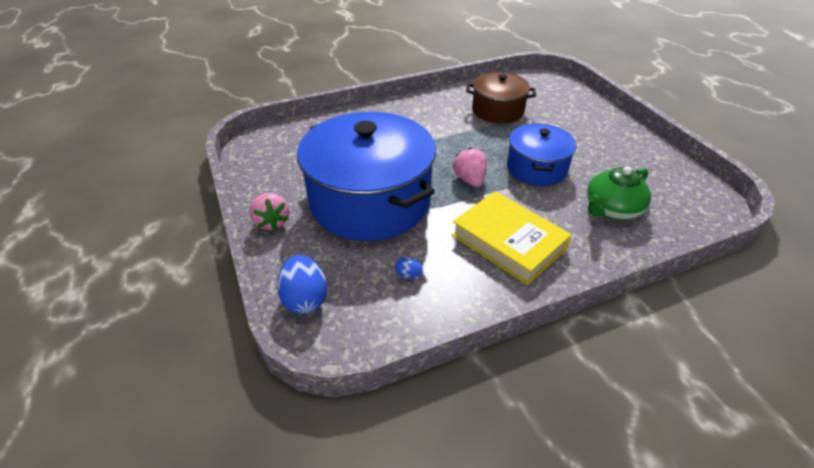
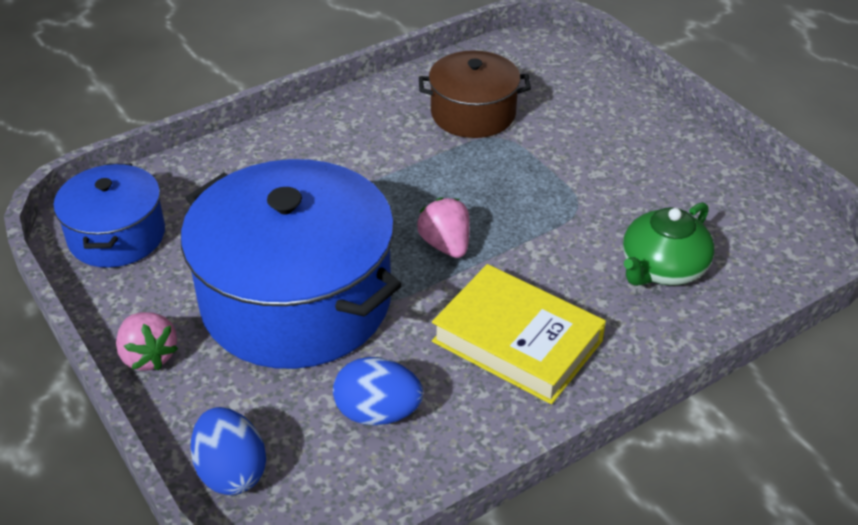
camera: 10 degrees left, 0 degrees up
(408, 275) = (378, 413): blue egg -> blue egg, size x2.11
(536, 168) = (545, 212): blue pot -> blue pot (117, 236)

